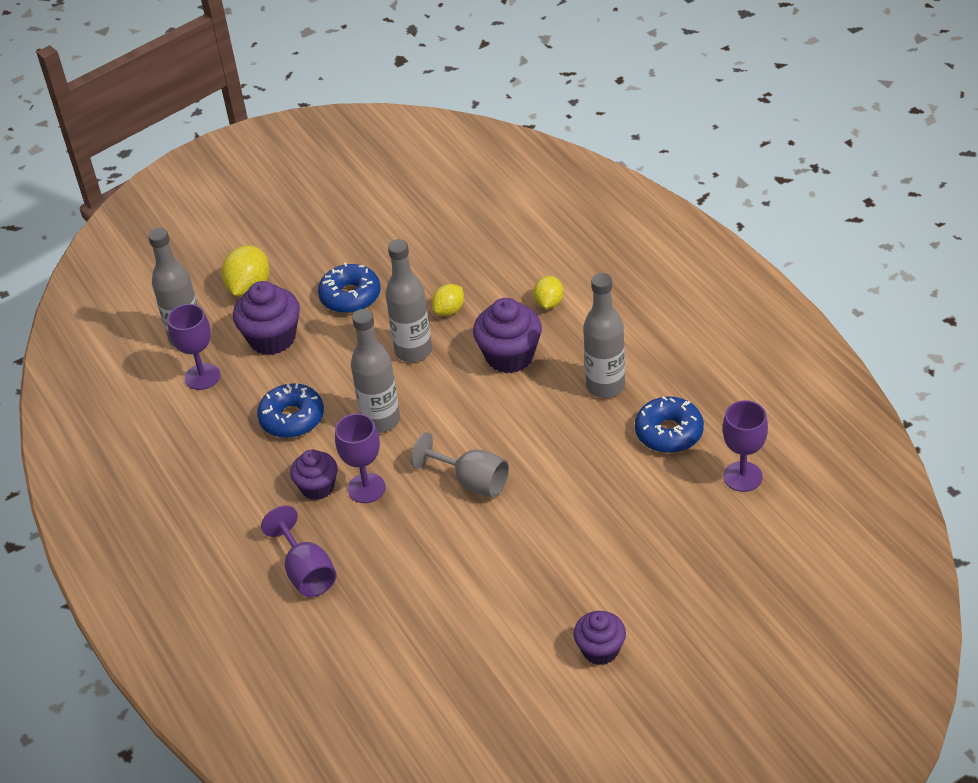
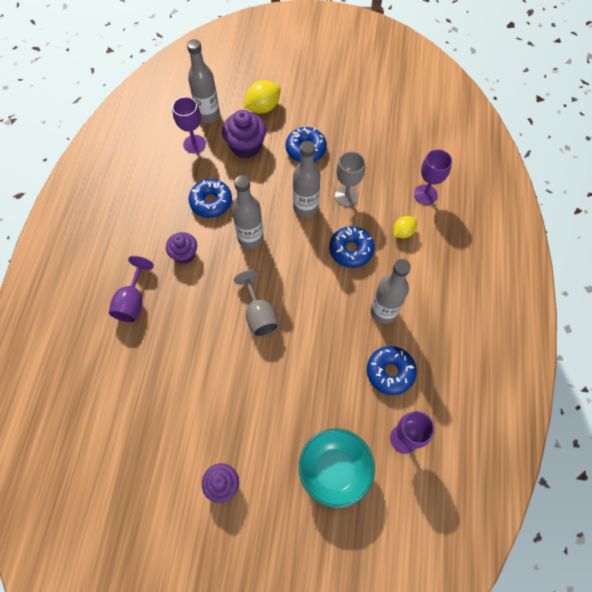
camera: 35 degrees right, 20 degrees up
(366, 488) = (206, 274): purple goblet -> purple goblet (425, 194)
(449, 310) = (346, 196): yellow lemon -> grey goblet
(509, 356) = (351, 250): purple cupcake -> blue donut
(702, 552) = (334, 470): none -> turquoise bowl

